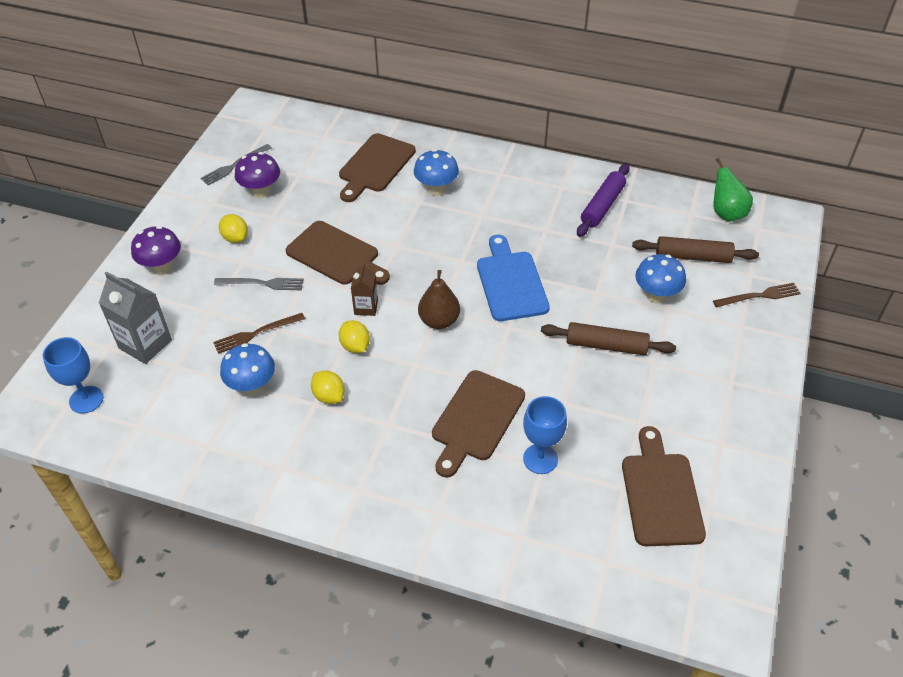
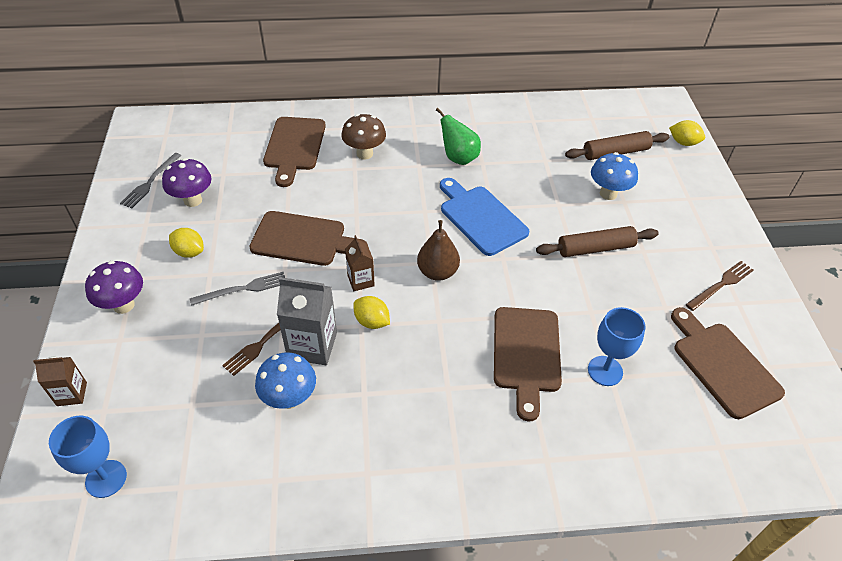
camera: 25 degrees left, 0 degrees up
(91, 327) = (72, 394): none -> brown carton
(145, 344) = (146, 392): grey carton -> grey carton (312, 346)
(329, 396) = (374, 380): yellow lemon -> yellow lemon (683, 143)
(436, 190) = (364, 154): blue mushroom -> brown mushroom
(602, 206) = (517, 130): purple rolling pin -> none
(726, 213) = (618, 111): green pear -> green pear (458, 158)
(759, 296) = (686, 170): brown fork -> brown fork (721, 285)

